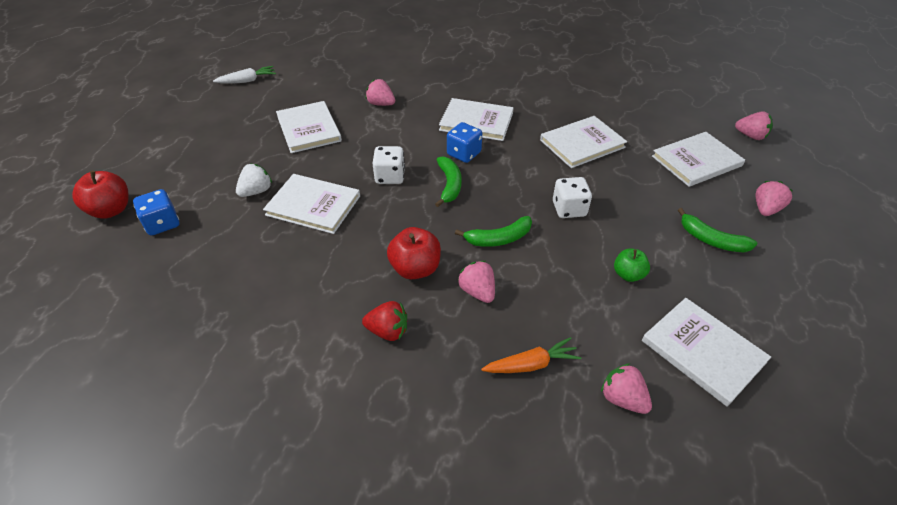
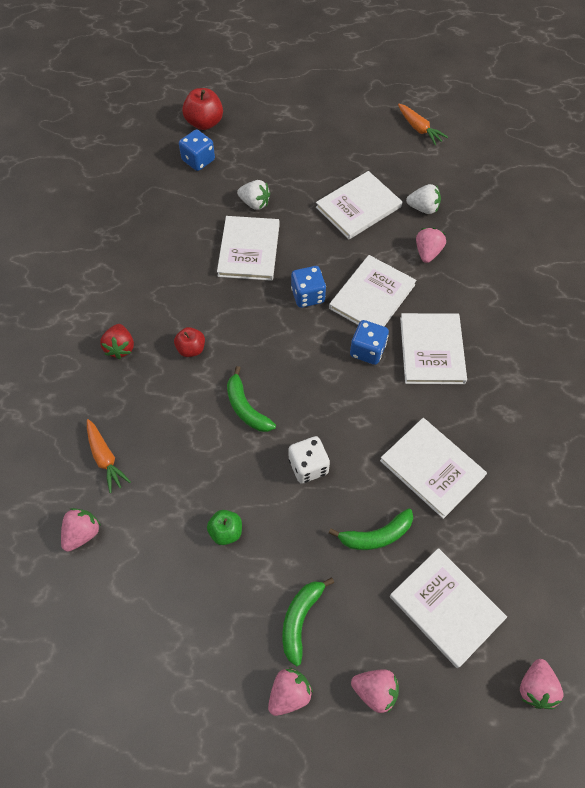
camera: 75 degrees right, 15 degrees up
(247, 81) = (419, 129): white carrot -> orange carrot
(334, 96) = (423, 208): none -> white strawberry
(390, 176) = (308, 295): white dice -> blue dice
(415, 269) = (191, 349): red apple -> red apple, size x0.64
(449, 185) = (312, 349): green banana -> green banana (376, 535)
(477, 291) = (175, 403): pink strawberry -> pink strawberry (289, 693)
(703, 351) = (143, 603): white book -> white book (372, 296)

